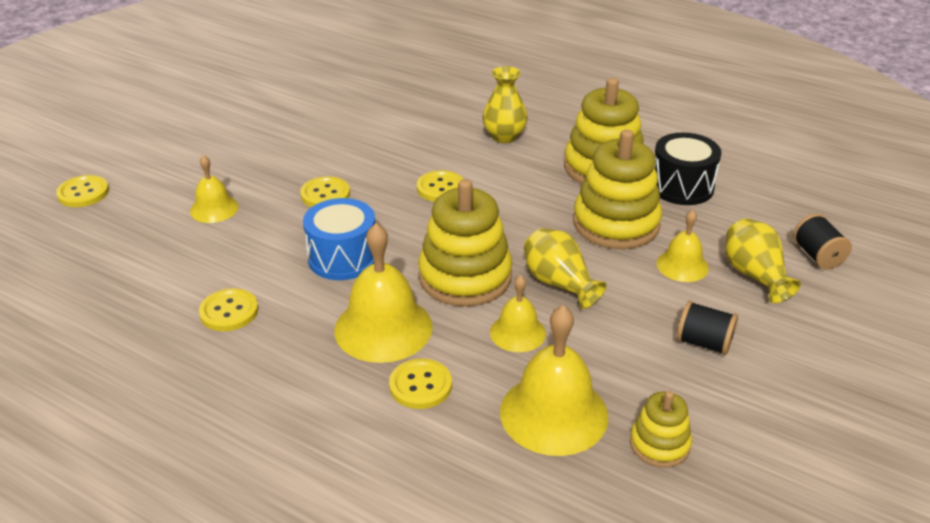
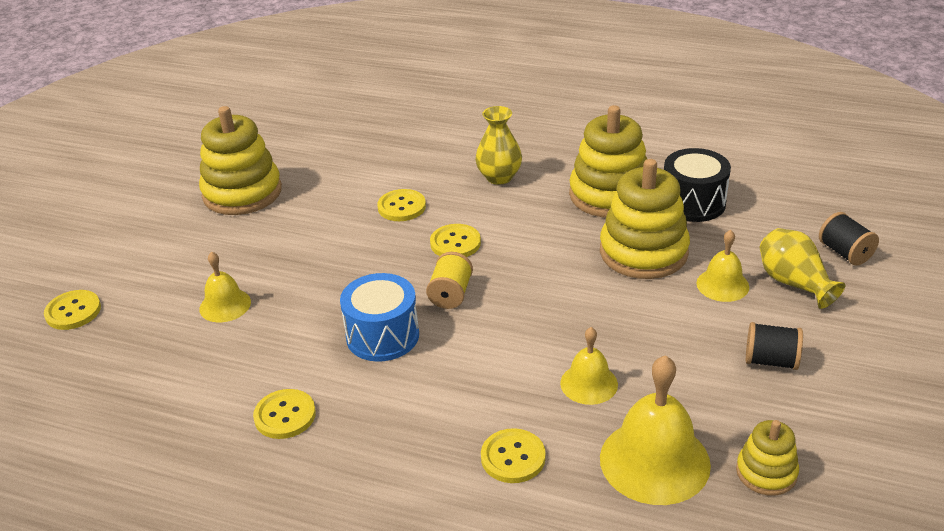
camera: 10 degrees left, 0 degrees up
(325, 194) = (338, 270): yellow button -> yellow button (401, 207)
(383, 328) = (452, 403): yellow bell -> none
(419, 232) = (451, 294): none -> yellow spool
(465, 277) = (515, 334): yellow stacking toy -> yellow stacking toy (242, 193)
(559, 283) = (610, 325): yellow vase -> none

